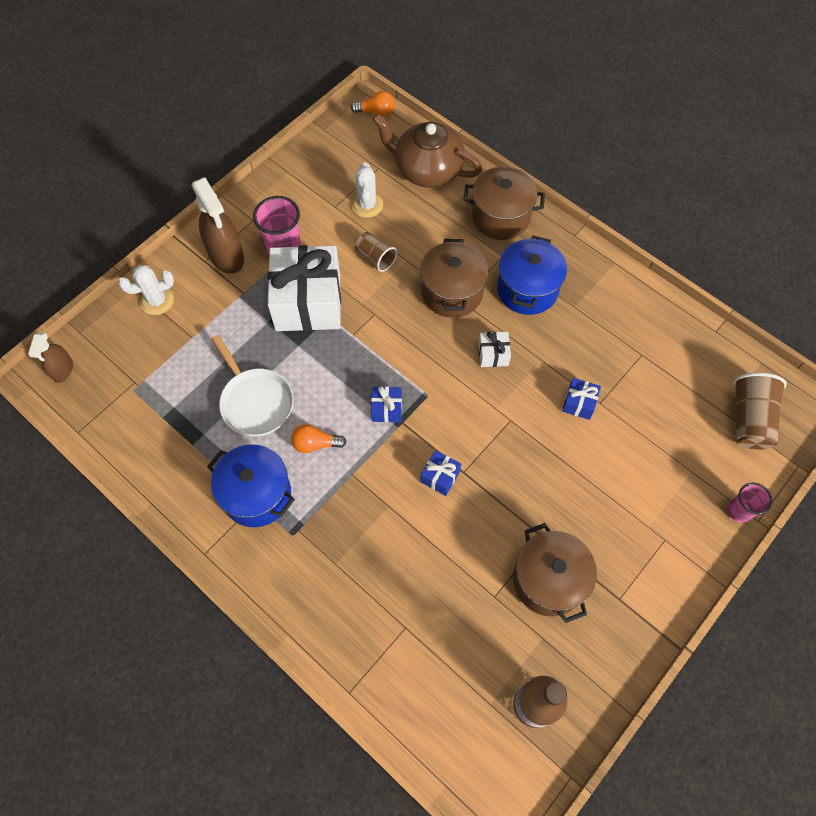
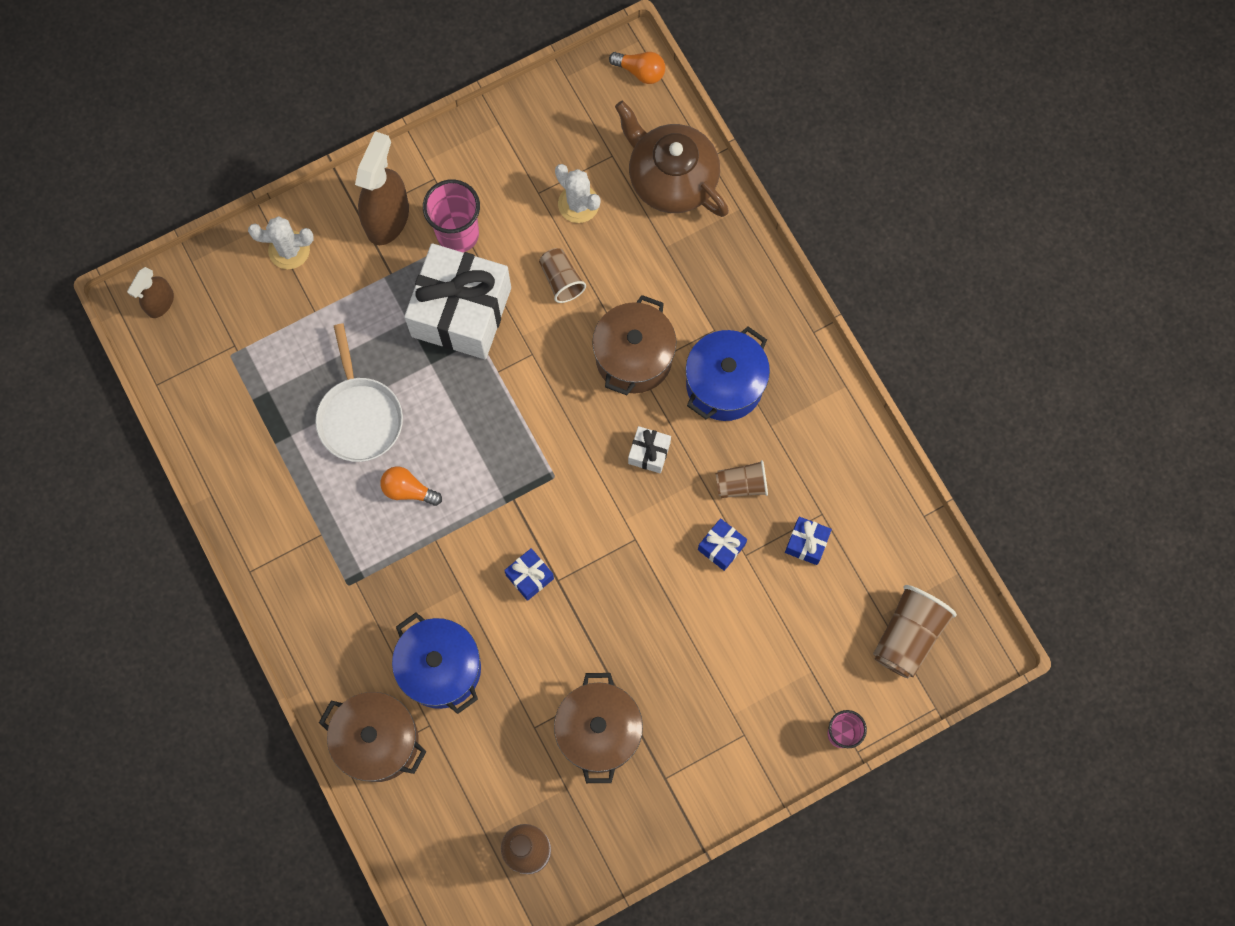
camera: 20 degrees right, 10 degrees up
(226, 256) = (387, 217): brown spray bottle -> brown spray bottle turned 150 degrees counterclockwise
(257, 494) = (325, 526): blue pot -> blue pot (441, 668)
(367, 205) = (578, 204): white cactus -> white cactus turned 60 degrees counterclockwise
(387, 409) = (502, 477): blue gift -> blue gift (806, 543)
(500, 217) = (734, 276): brown pot -> brown pot (378, 741)
(572, 353) = (741, 484): none -> brown cup

